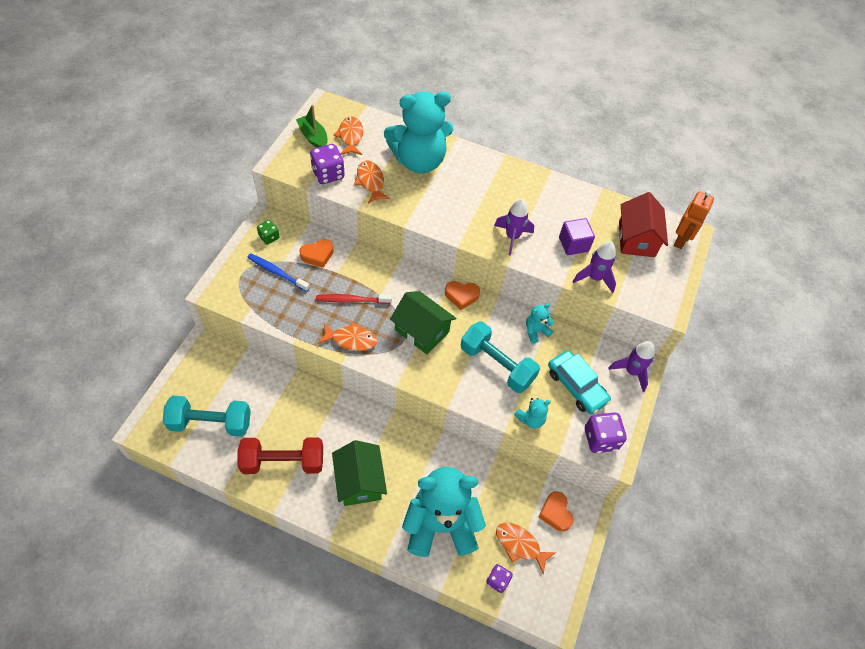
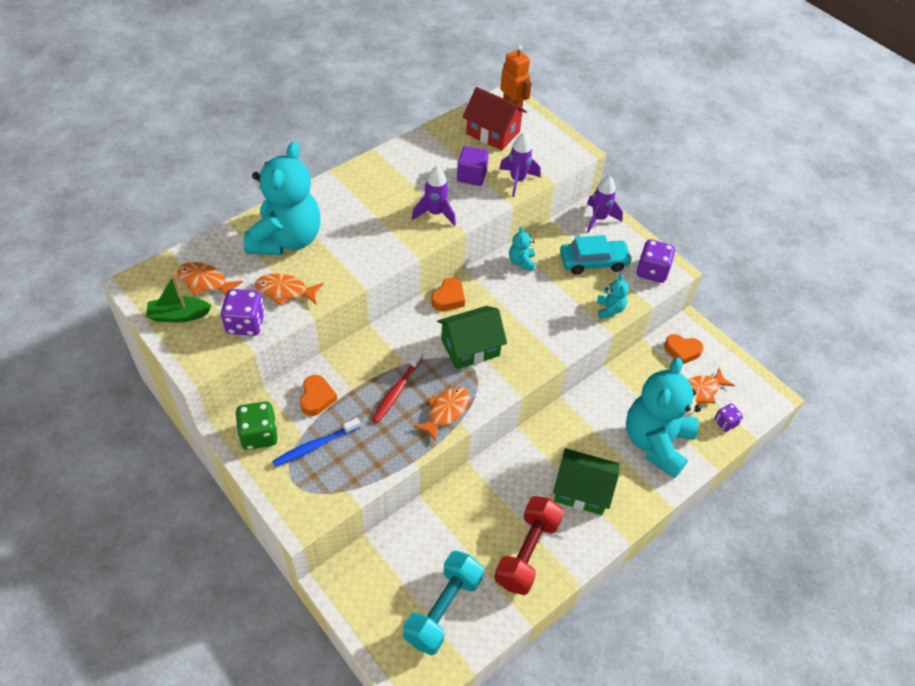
camera: 60 degrees left, 5 degrees down
(269, 237) = (259, 435): green dice -> green dice, size x1.65
(497, 365) = (541, 307): turquoise dumbbell -> none

